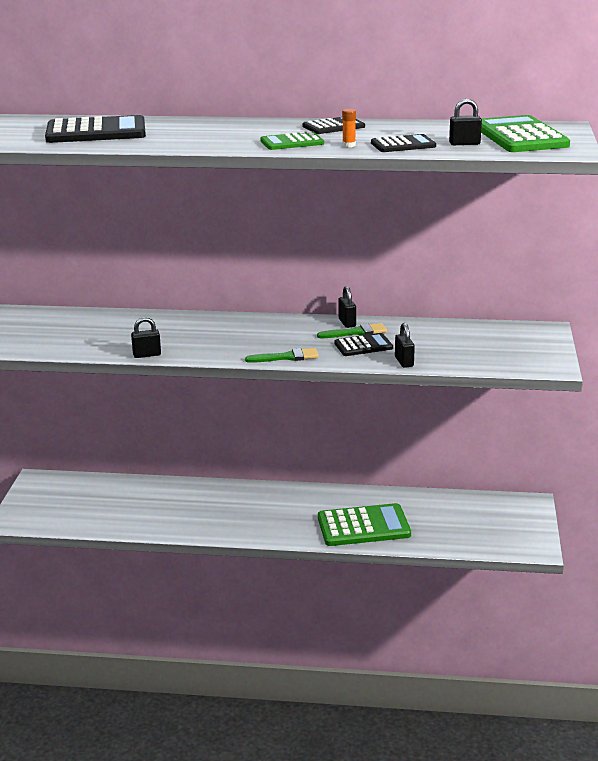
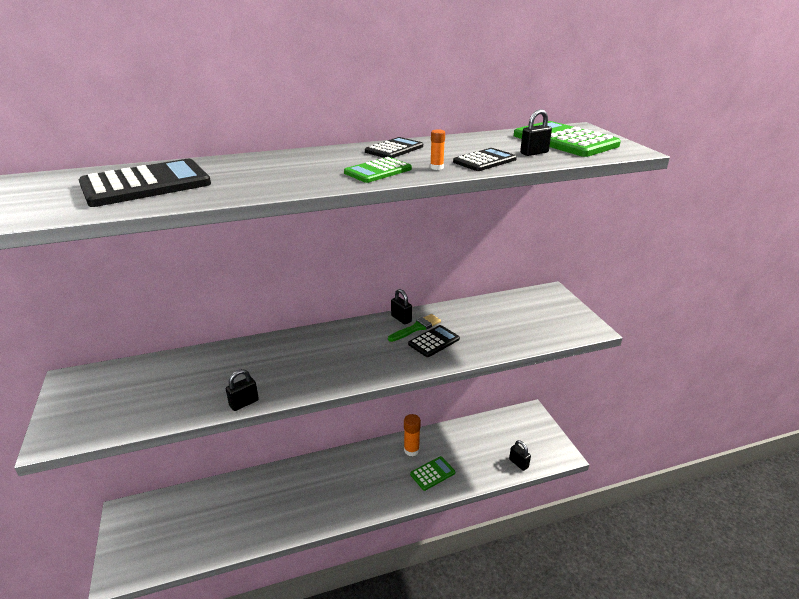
camera: 25 degrees left, 5 degrees up
(286, 357) = (379, 372): green brush -> none
(354, 502) = (411, 450): none -> orange glue stick
(363, 526) = (432, 473): green calculator -> green calculator, size x0.57
(404, 362) = (480, 352): black padlock -> black padlock (518, 463)

